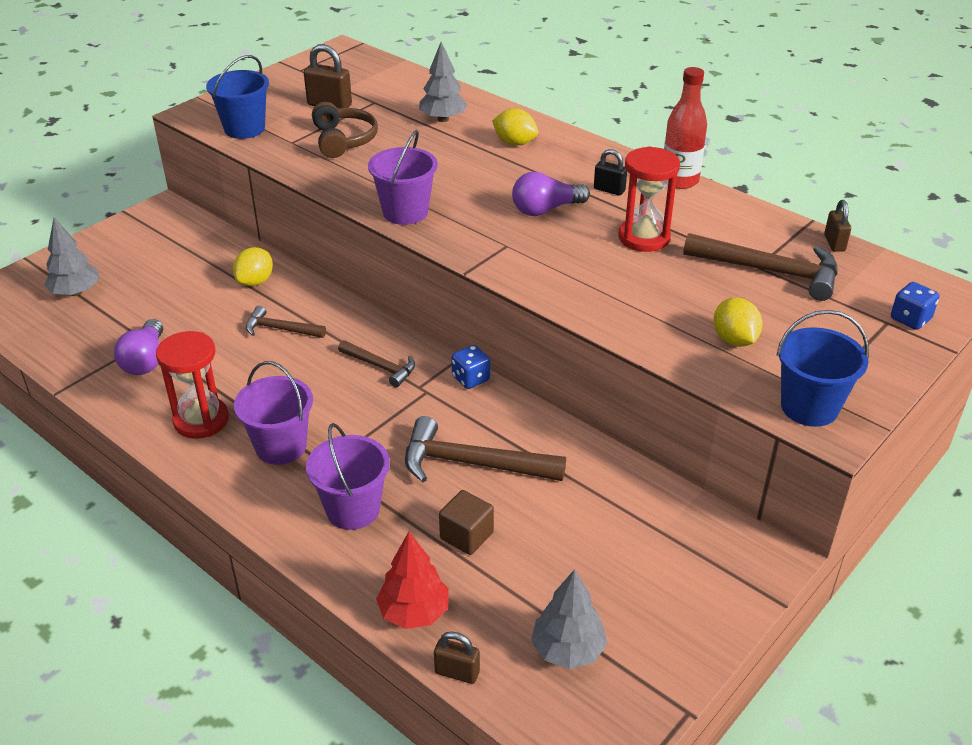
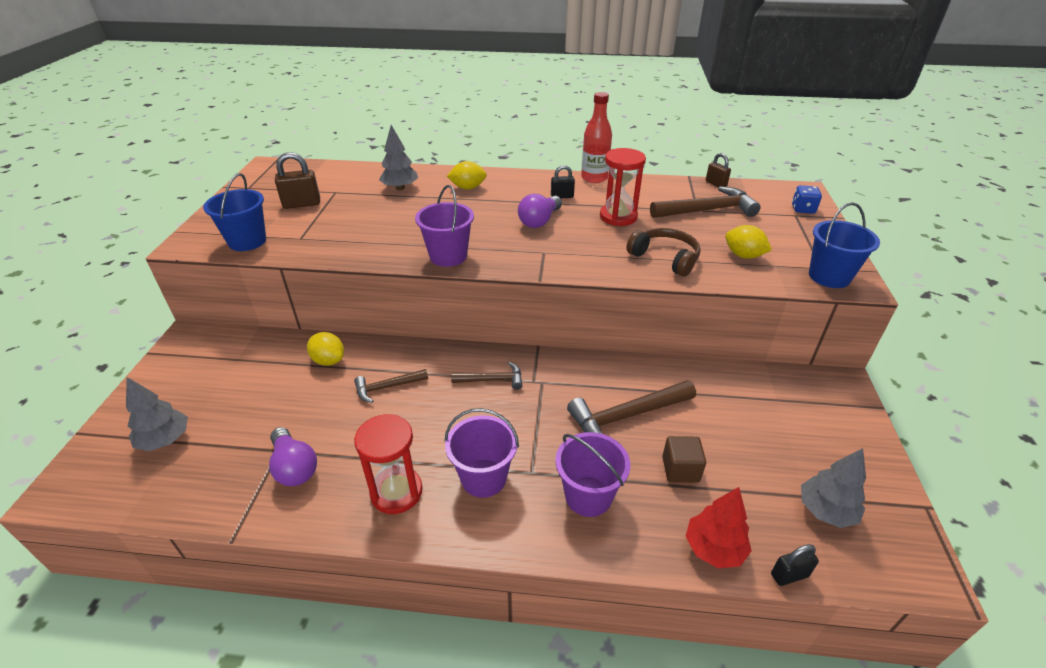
camera: 35 degrees left, 0 degrees up
(255, 281) = (329, 360): yellow lemon -> yellow lemon turned 45 degrees counterclockwise
(343, 140) = (341, 224): brown headphones -> brown headphones (665, 258)
(457, 672) = (789, 575): brown padlock -> black padlock
(471, 378) = (560, 359): blue dice -> none

